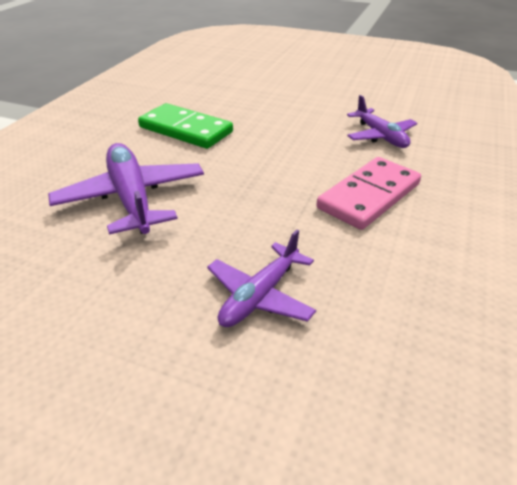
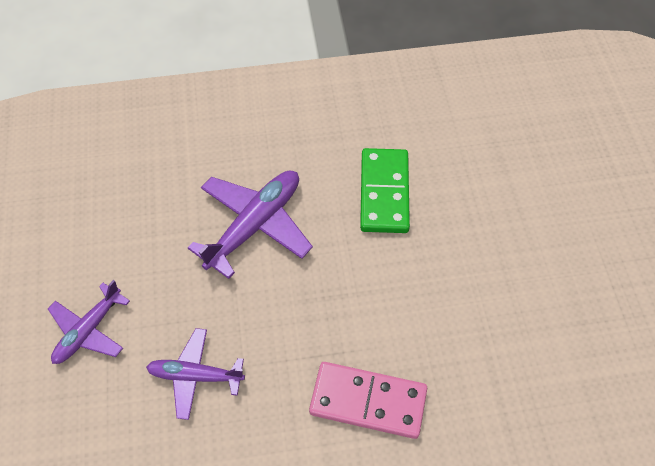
camera: 60 degrees right, 20 degrees up
(380, 136) = (495, 371): purple plane -> purple plane (88, 331)

